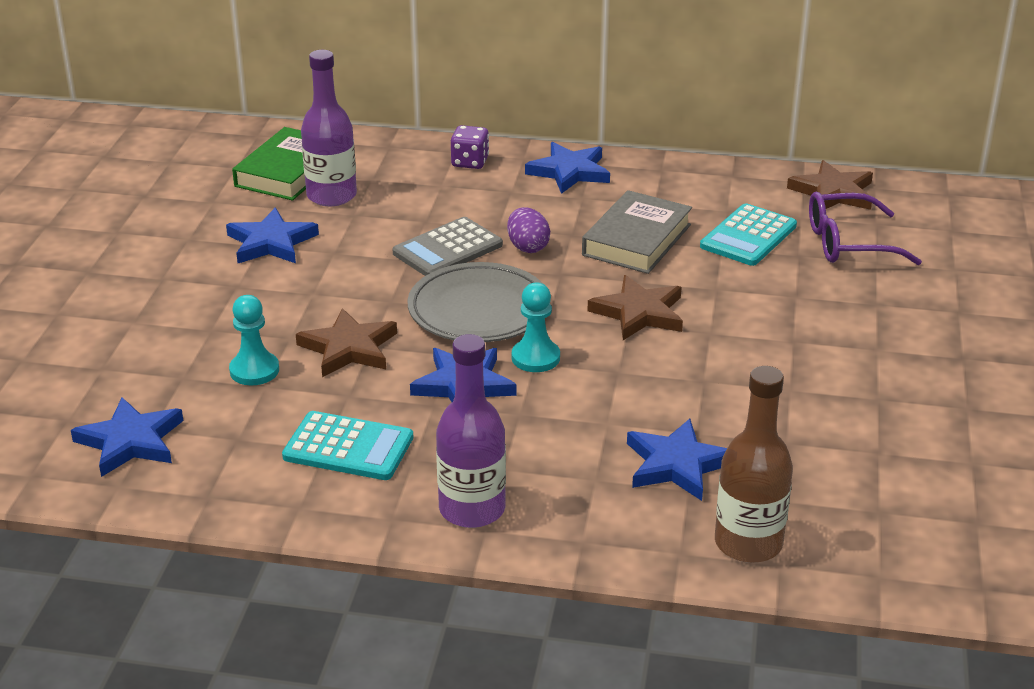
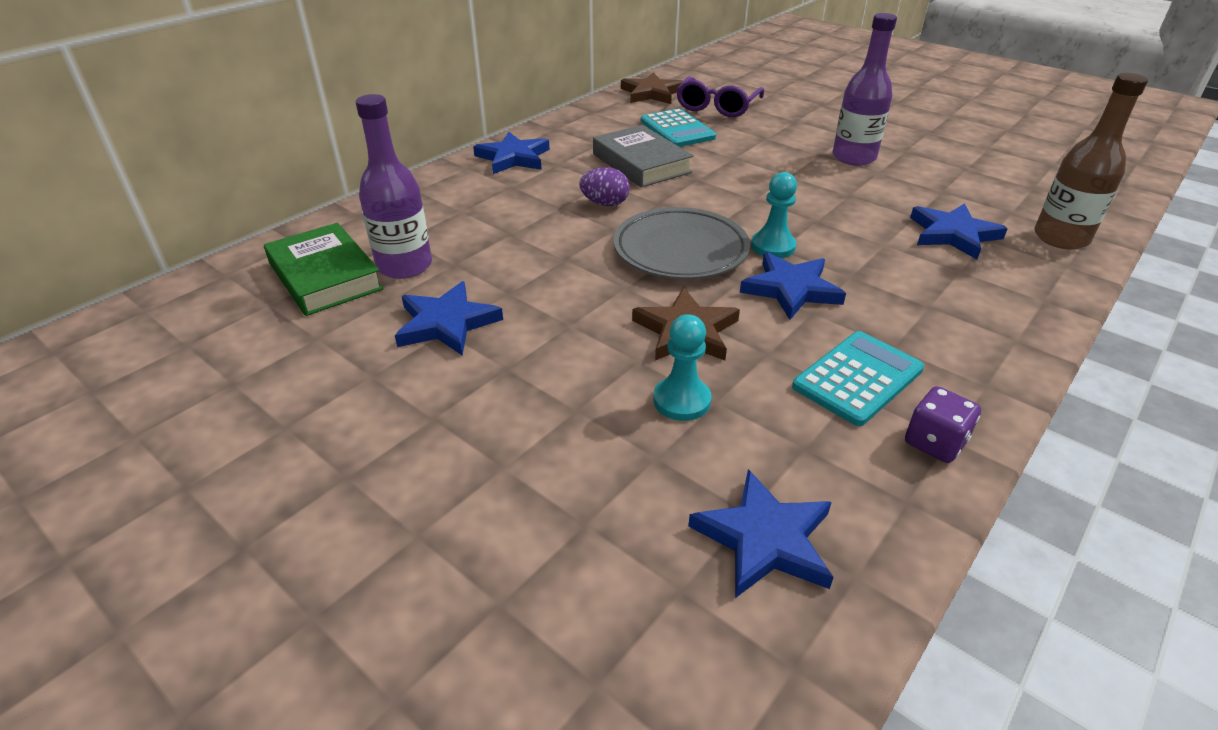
camera: 60 degrees left, 5 degrees up
(447, 249) = (568, 237): grey calculator -> none
(470, 162) = (442, 189): purple dice -> purple dice (934, 442)
(472, 509) = (984, 338): purple bottle -> purple bottle (853, 157)
(639, 313) = (742, 190): brown star -> none

